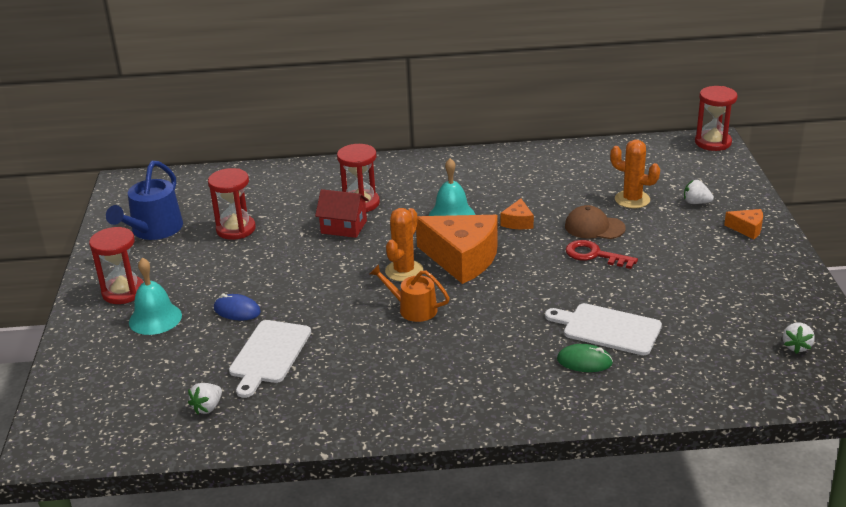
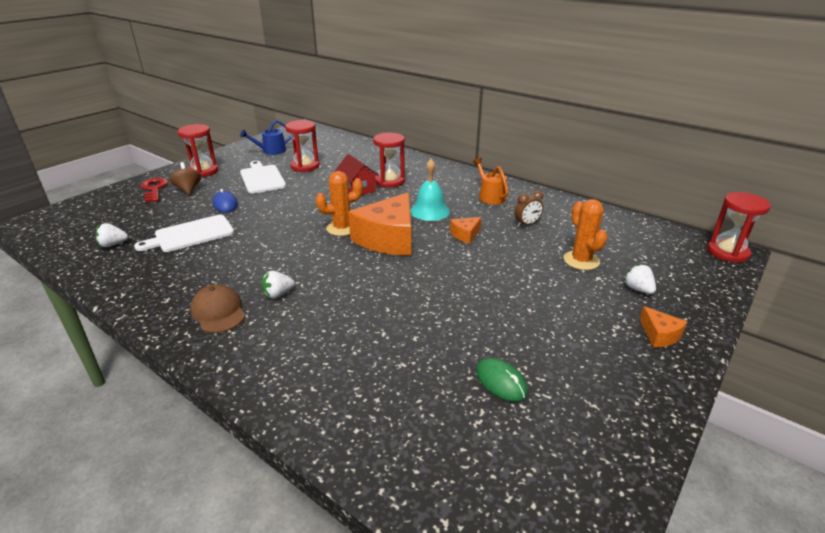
camera: 40 degrees right, 0 degrees up
(153, 230) = (271, 151): blue watering can -> blue watering can, size x0.66
(155, 318) = (188, 189): turquoise bell -> brown spinning top
(413, 309) = (304, 252): orange watering can -> orange watering can (490, 196)
(462, 259) = (388, 239): orange cheese -> orange cheese turned 45 degrees clockwise
(549, 188) = (526, 224): none -> brown clock
(584, 361) = (338, 356): green mouse -> green mouse (501, 382)
(594, 227) = (516, 265): brown cap -> brown cap (218, 312)
(594, 255) = (483, 283): red key -> red key (154, 189)
(608, 329) = (398, 343): white cutting board -> white cutting board (262, 178)
(796, 346) = (544, 480): white strawberry -> white strawberry (278, 294)

